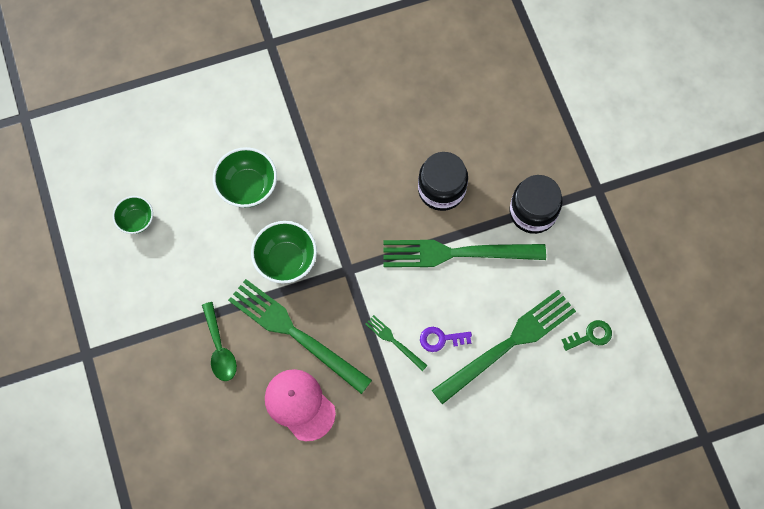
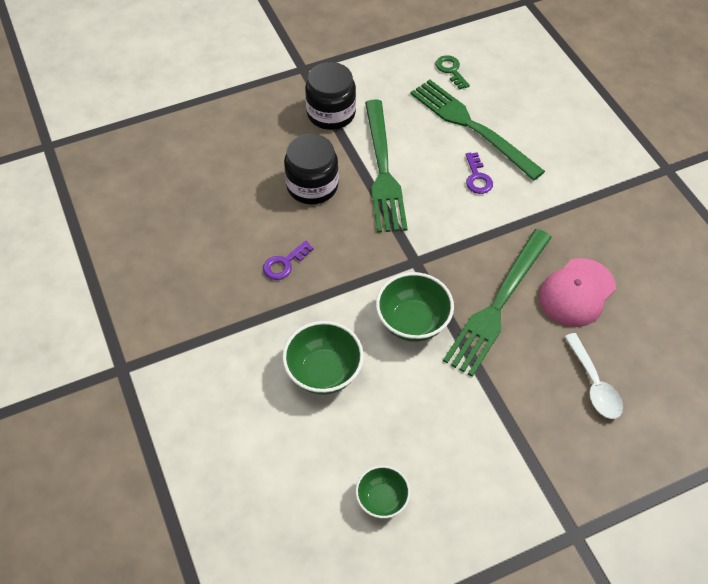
camera: 95 degrees left, 15 degrees down
(207, 398) = (594, 384): none -> white spoon
(219, 348) = (532, 378): green spoon -> none
(356, 162) = (284, 264): none -> purple key
(394, 341) = (488, 215): green fork -> none

